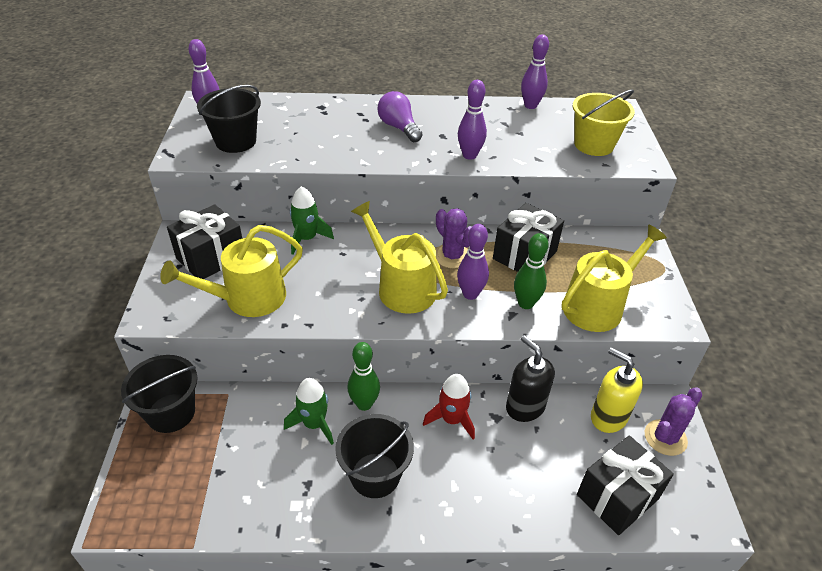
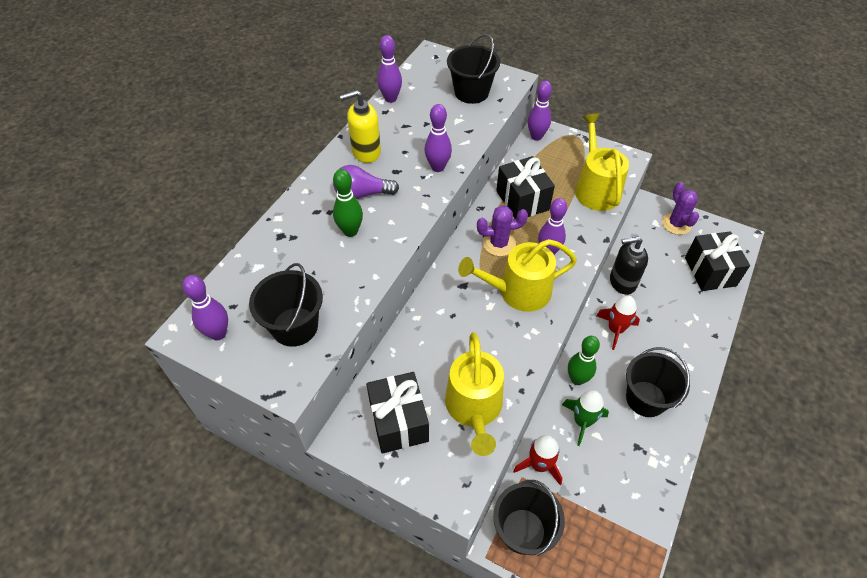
camera: 60 degrees left, 10 degrees up
(246, 403) = (539, 465): none -> red rocket
(307, 238) = (417, 334): green rocket -> none
(525, 303) = (574, 225): green bowling pin -> green bowling pin (350, 231)
(593, 145) = (471, 92): yellow bucket -> black bucket
(608, 417) = (649, 242): yellow soap dispenser -> yellow soap dispenser (366, 152)
(627, 238) = (536, 136): none -> purple bowling pin

